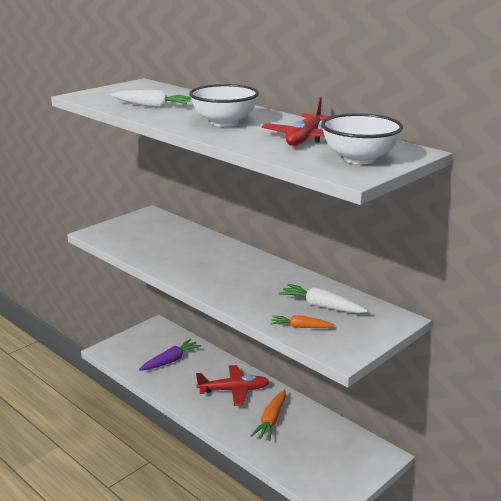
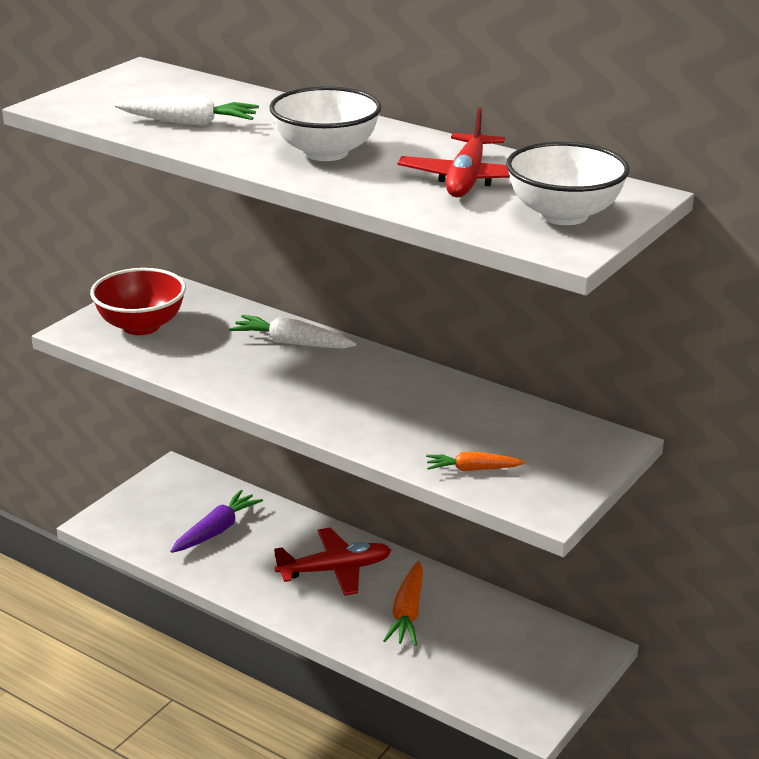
camera: 10 degrees left, 5 degrees up
(130, 233) = (141, 326): none -> red bowl
(321, 306) = (493, 431): white carrot -> white carrot (292, 343)

